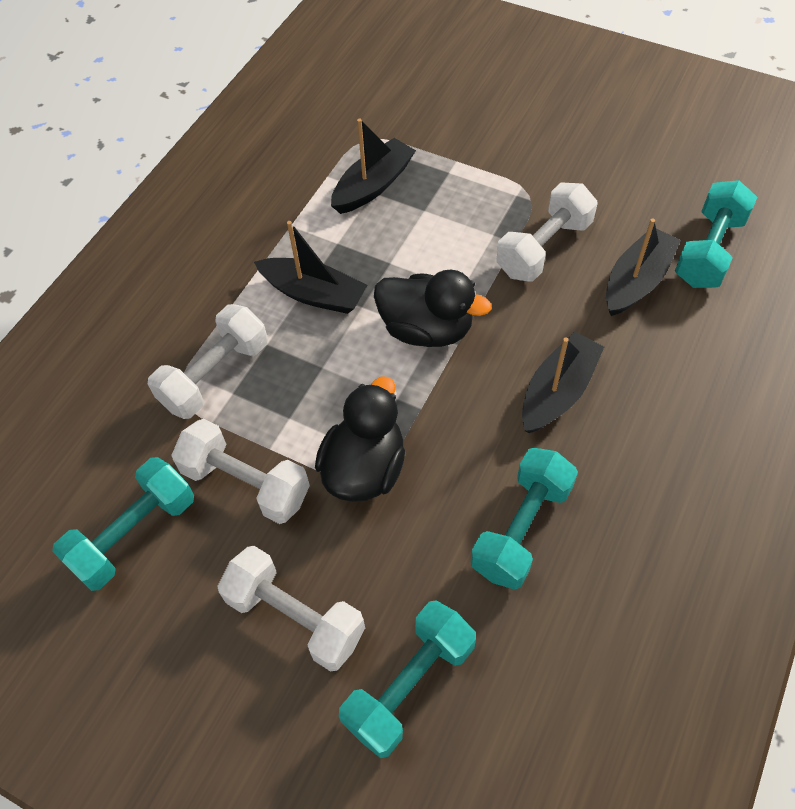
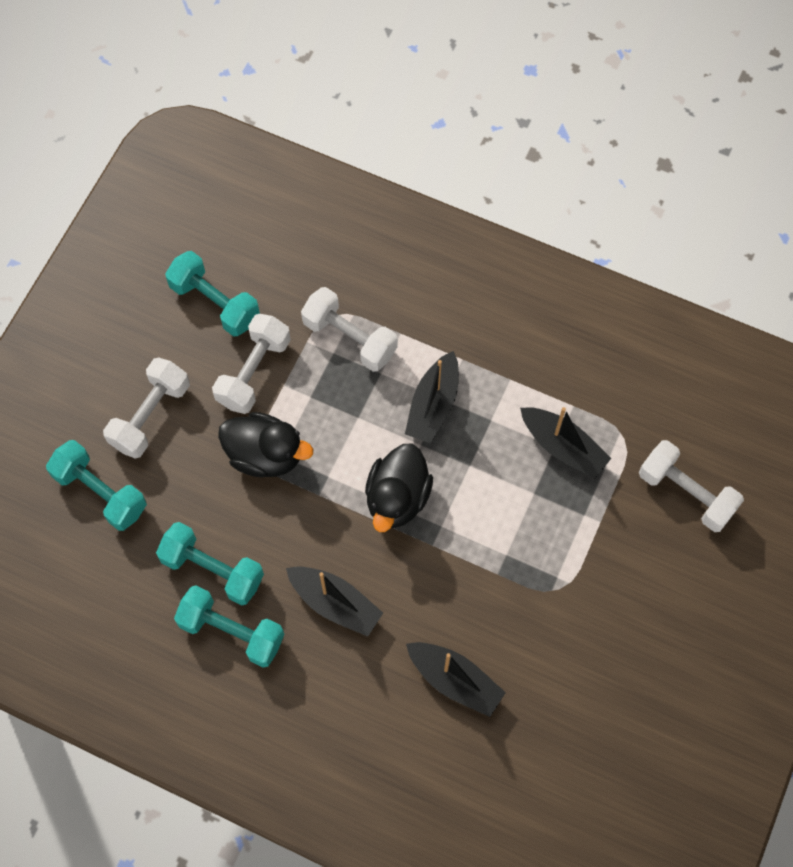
camera: 85 degrees right, 10 degrees up
(543, 248) = (491, 599): white dumbbell -> white dumbbell (686, 493)
(709, 251) = (493, 752): turquoise dumbbell -> turquoise dumbbell (232, 631)

